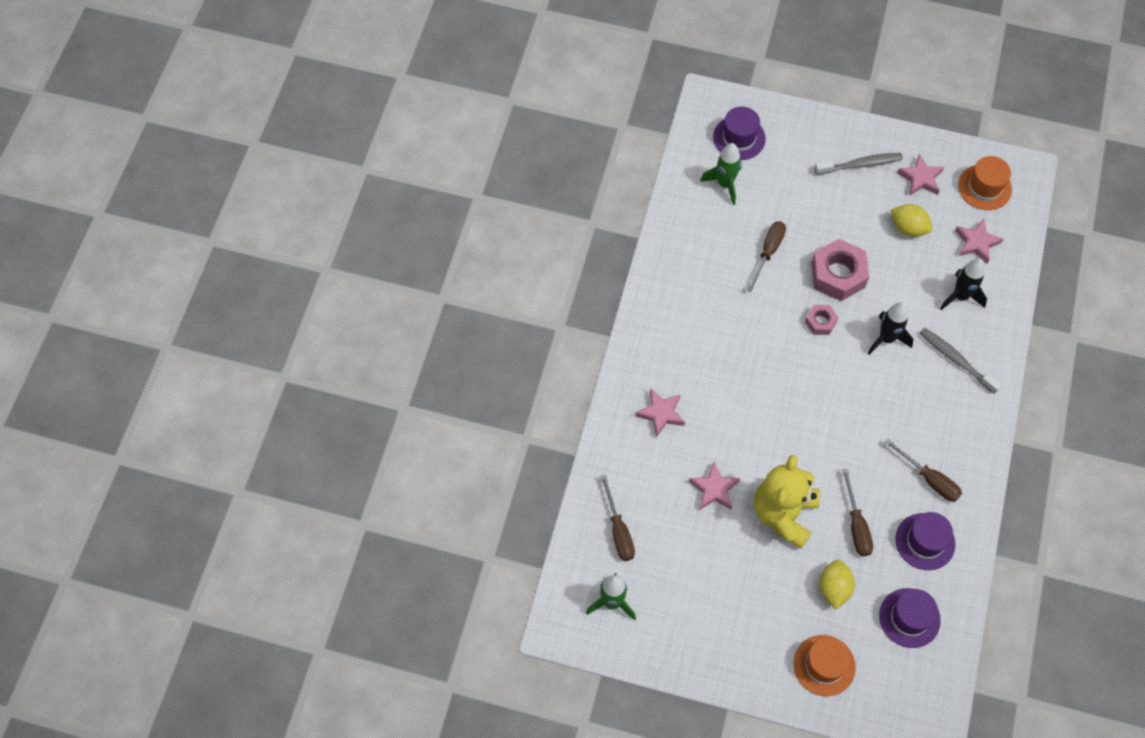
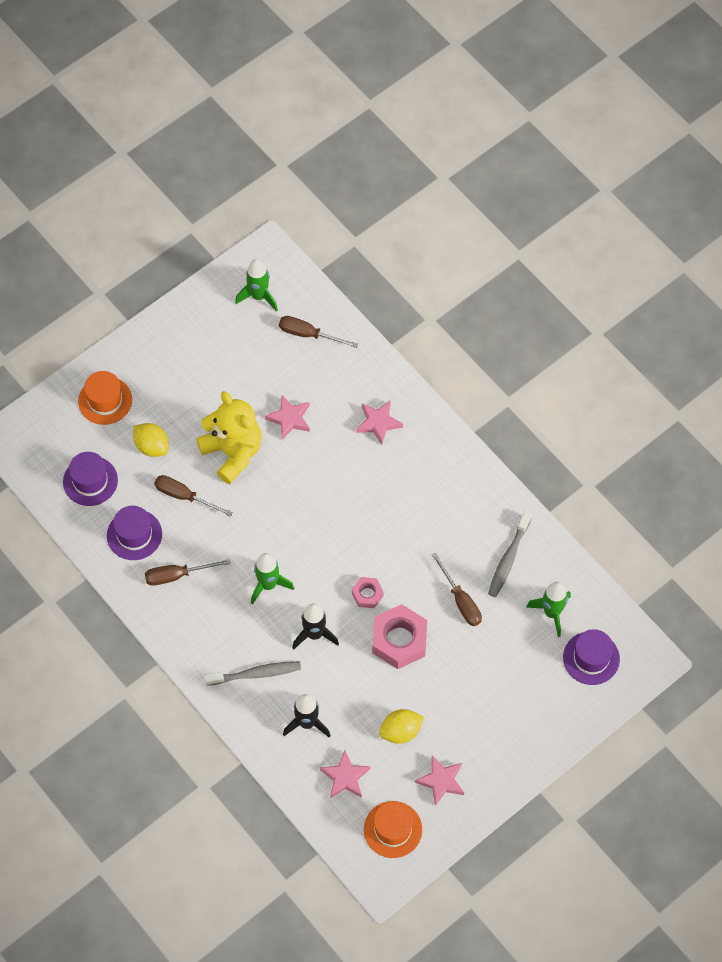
camera: 125 degrees right, 0 degrees up
(860, 164) = (491, 740): grey toothbrush -> grey toothbrush (508, 559)
(876, 401) = (268, 585): none -> green rocket

